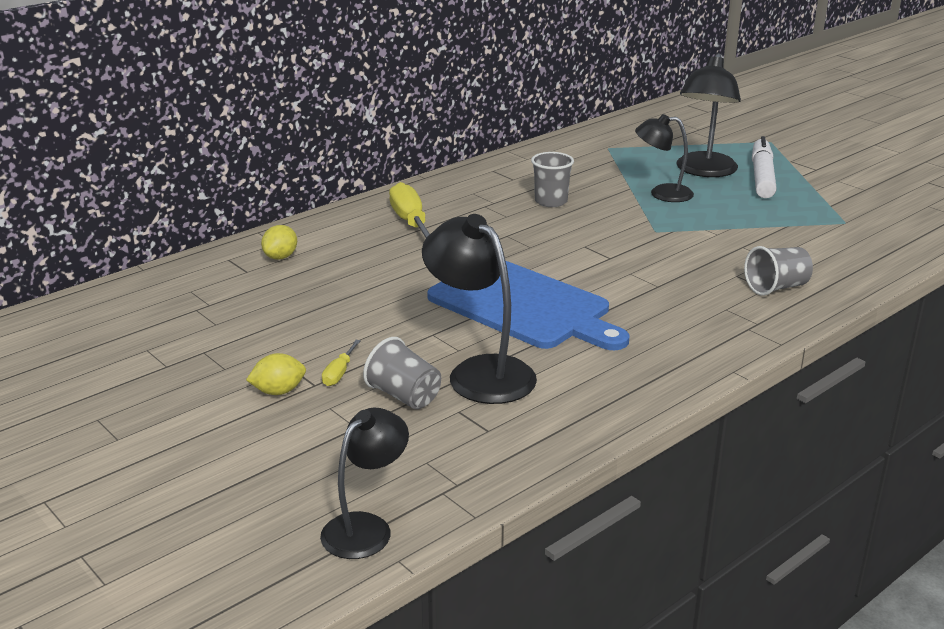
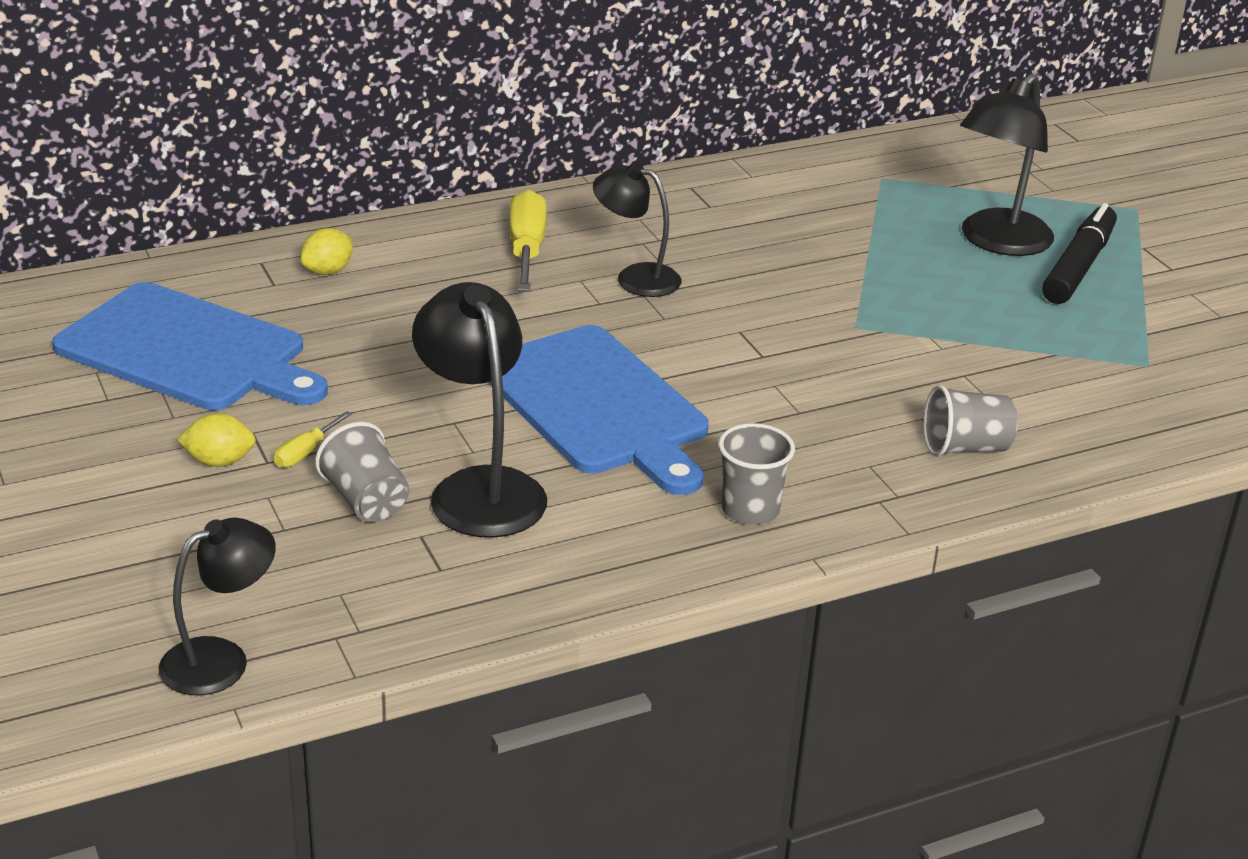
camera: 15 degrees right, 5 degrees up
(209, 324) = (188, 351): none -> blue cutting board
(551, 201) = (739, 252): grey cup -> grey cup (750, 510)
(662, 193) = (908, 268): black lamp -> black lamp (635, 277)
(762, 177) = (1078, 267): white marker -> black marker

